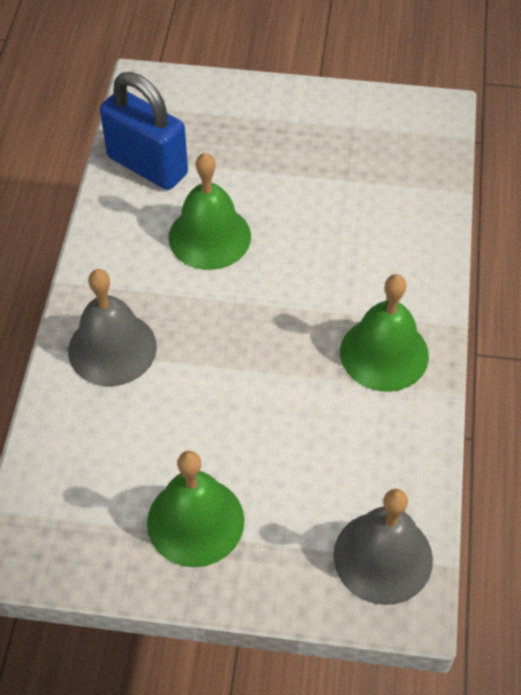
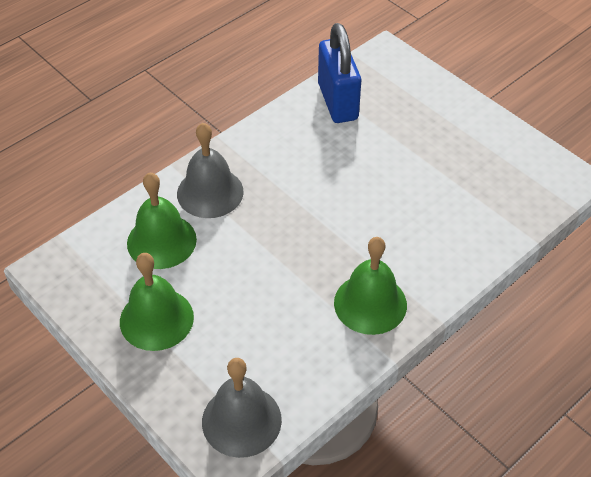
camera: 40 degrees right, 5 degrees down
(209, 237) = (332, 165): green bell -> green bell (161, 241)

